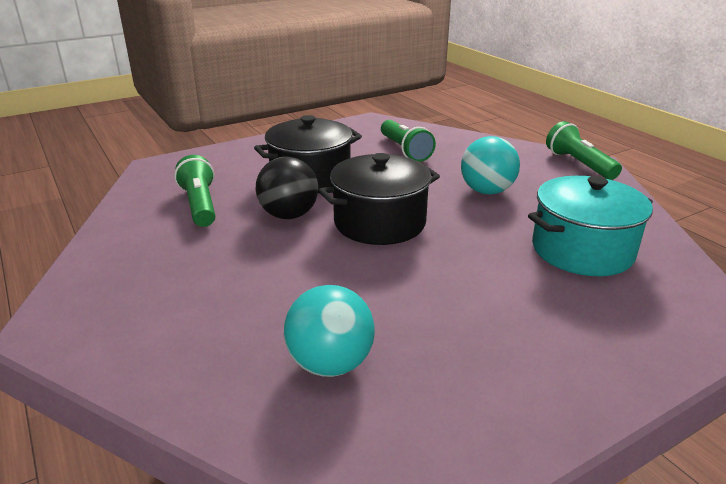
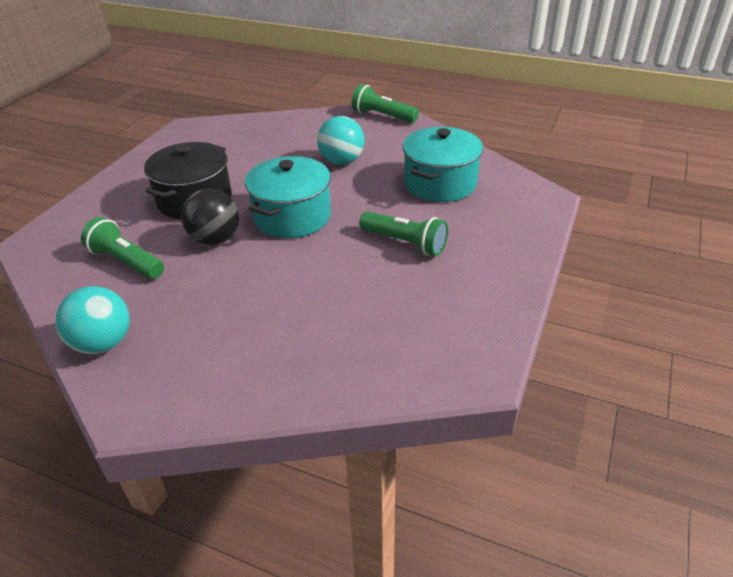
camera: 35 degrees left, 10 degrees up
(330, 364) = (366, 328): turquoise ball -> turquoise ball (103, 343)
(379, 223) = (292, 216): black pot -> turquoise pot
(405, 150) = (246, 147): green flashlight -> green flashlight (405, 243)

